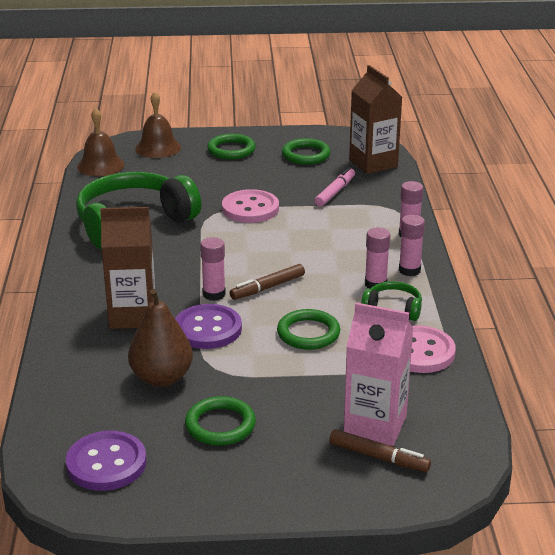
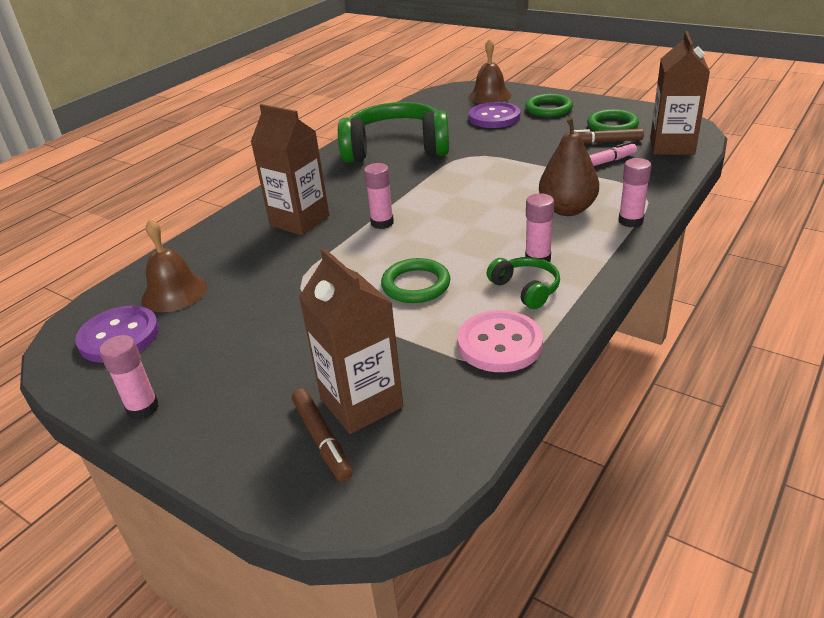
camera: 40 degrees right, 5 degrees up
(100, 165) = (429, 100): brown bell -> brown bell (174, 292)
(161, 378) = (251, 280): brown pear -> brown pear (567, 209)
(208, 329) = (339, 251): purple button -> purple button (494, 117)
(220, 425) = (237, 341): green ring -> none
(250, 208) = (504, 159): pink button -> none
(267, 287) = (433, 231): brown marker -> brown marker (604, 142)
(375, 425) = (361, 403): pink carton -> brown carton
(409, 270) = (589, 256): pink glue stick -> pink glue stick (143, 408)

